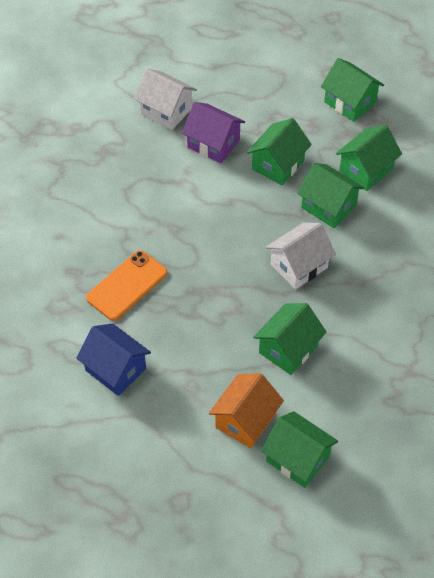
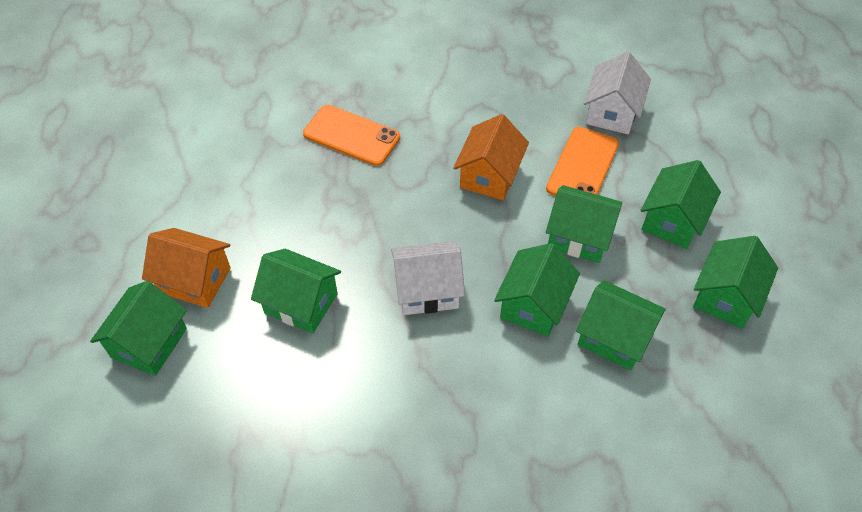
camera: 75 degrees right, 0 degrees up
(115, 369) = (242, 151): blue house -> none
(203, 202) = (489, 175): none -> orange house
(213, 144) = (582, 166): purple house -> orange phone
(280, 109) = (672, 221): none -> green house
(299, 266) = (427, 290): white house -> white house turned 45 degrees counterclockwise

